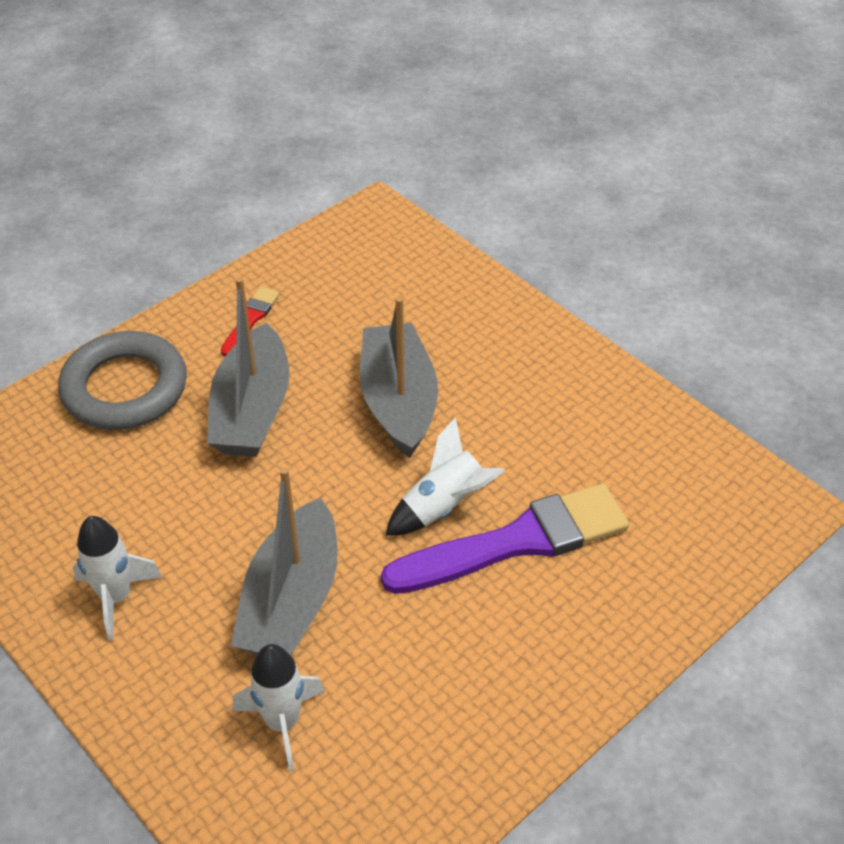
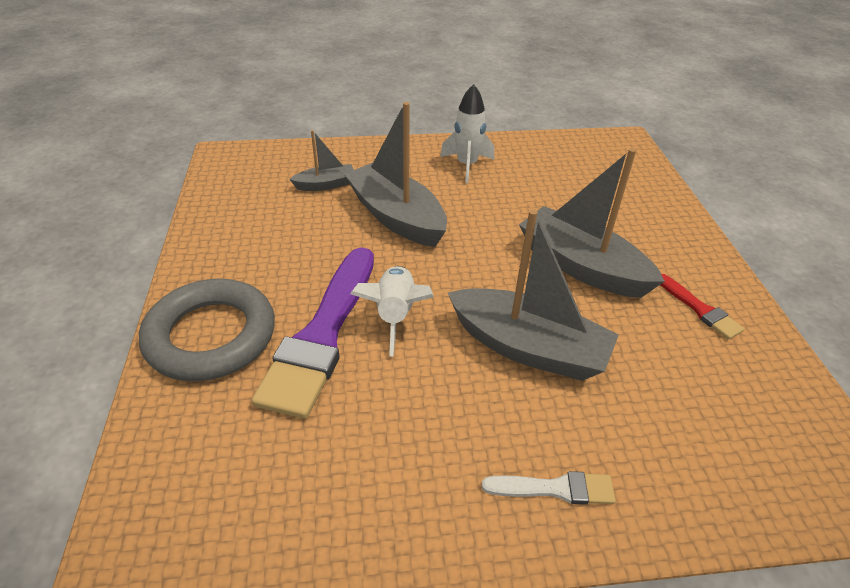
camera: 125 degrees right, 5 degrees down
(125, 388) = (649, 221): grey ring -> grey ring (211, 336)
(283, 722) = (326, 185): white rocket -> grey boat
(514, 337) = (555, 489): none -> white brush

